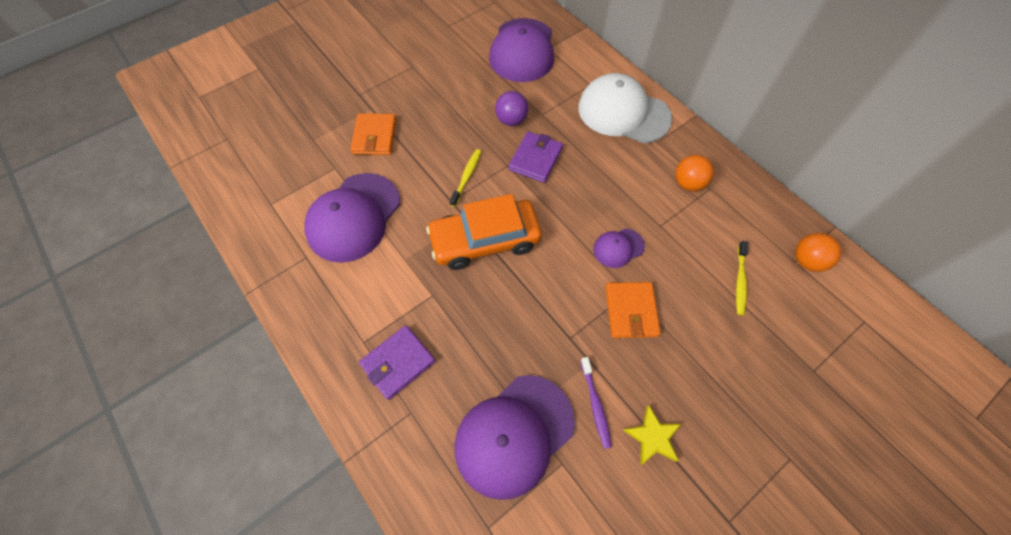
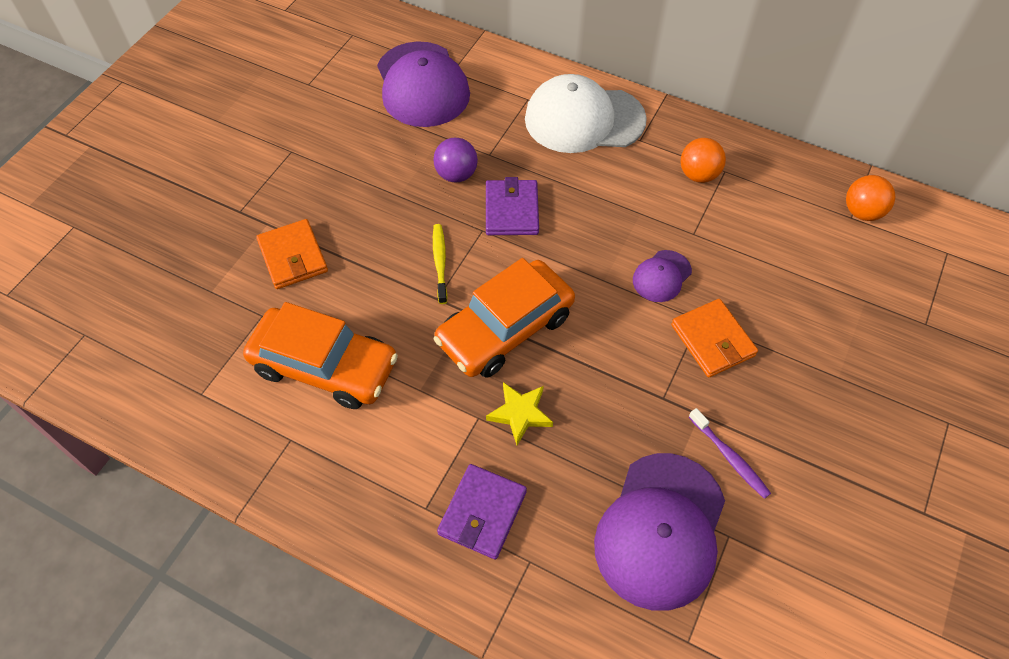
camera: 25 degrees left, 5 degrees down
(354, 217) = (324, 366): purple cap -> orange car
(652, 437) = (806, 463): yellow star -> yellow star (520, 413)
(740, 281) = (807, 260): yellow toothbrush -> none

